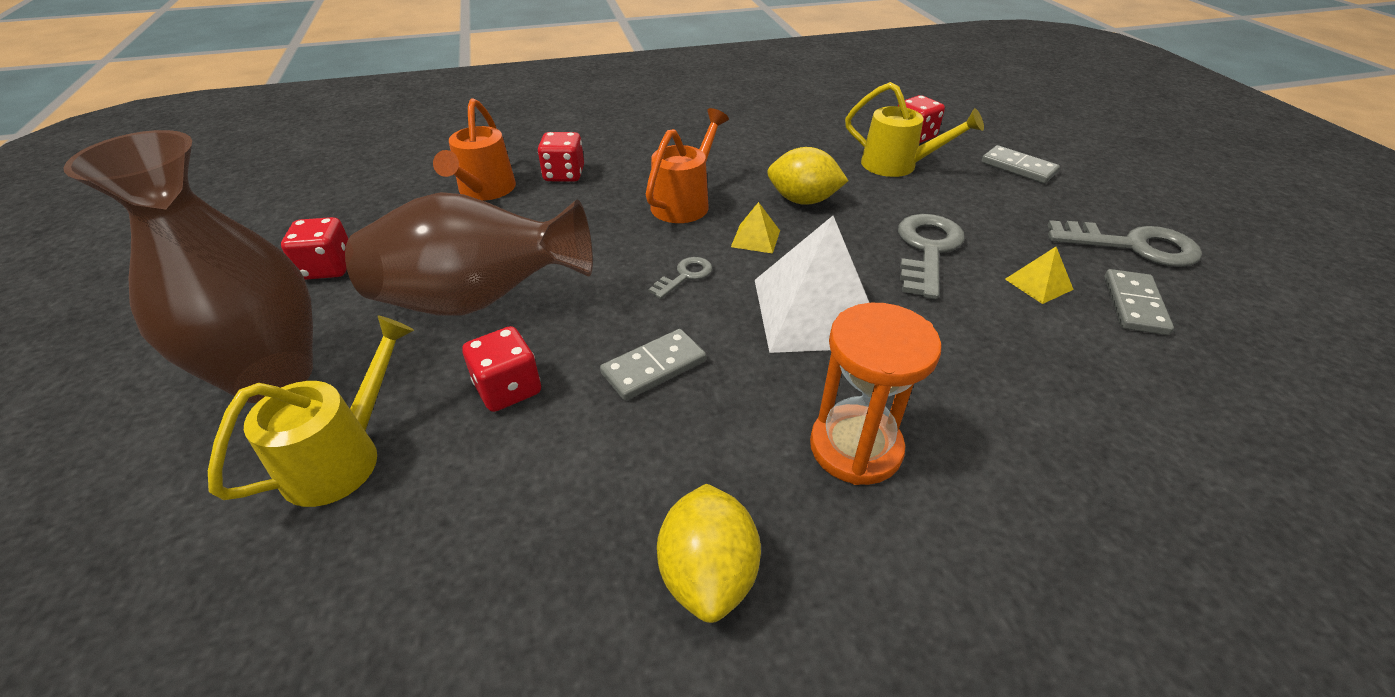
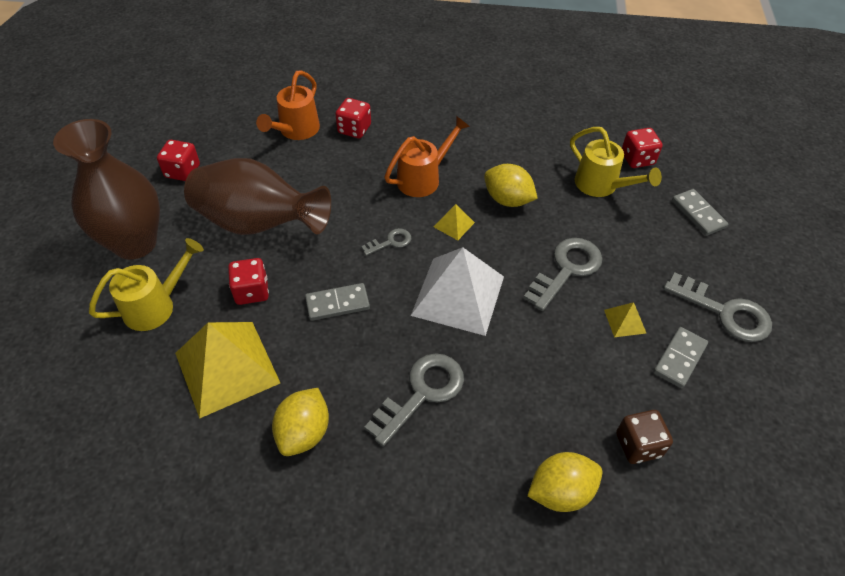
camera: 20 degrees right, 10 degrees up
(515, 513) = (227, 367): none -> yellow pyramid
(855, 447) = (422, 393): orange hourglass -> grey key
(1152, 517) = (560, 492): none -> yellow lemon
(1186, 418) = (638, 445): none -> brown dice

